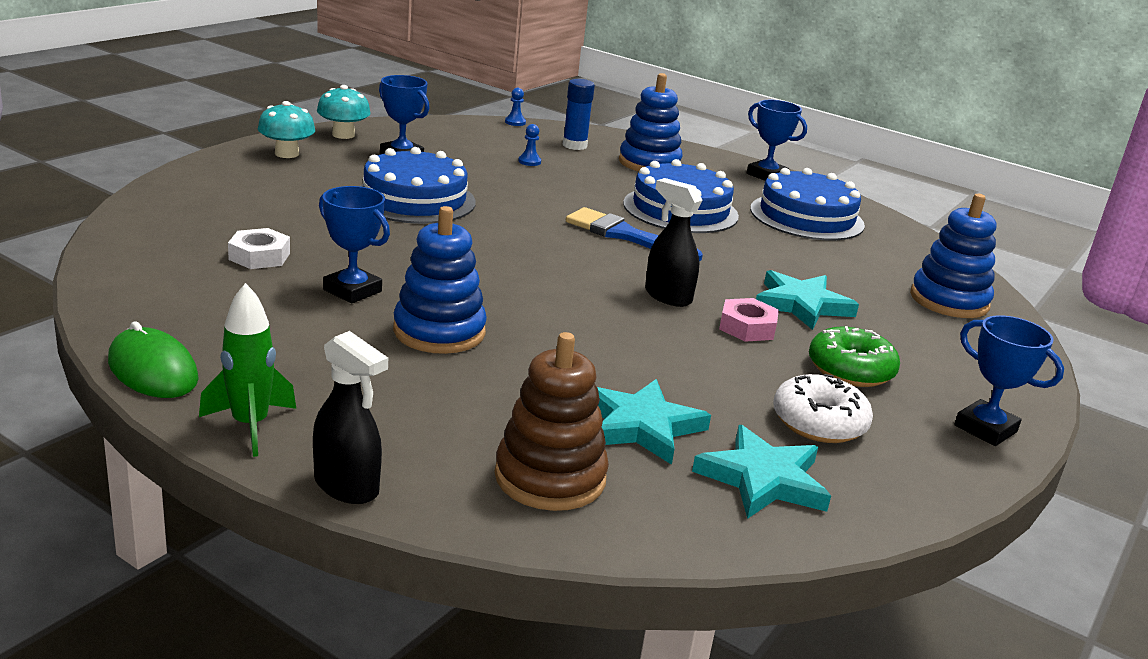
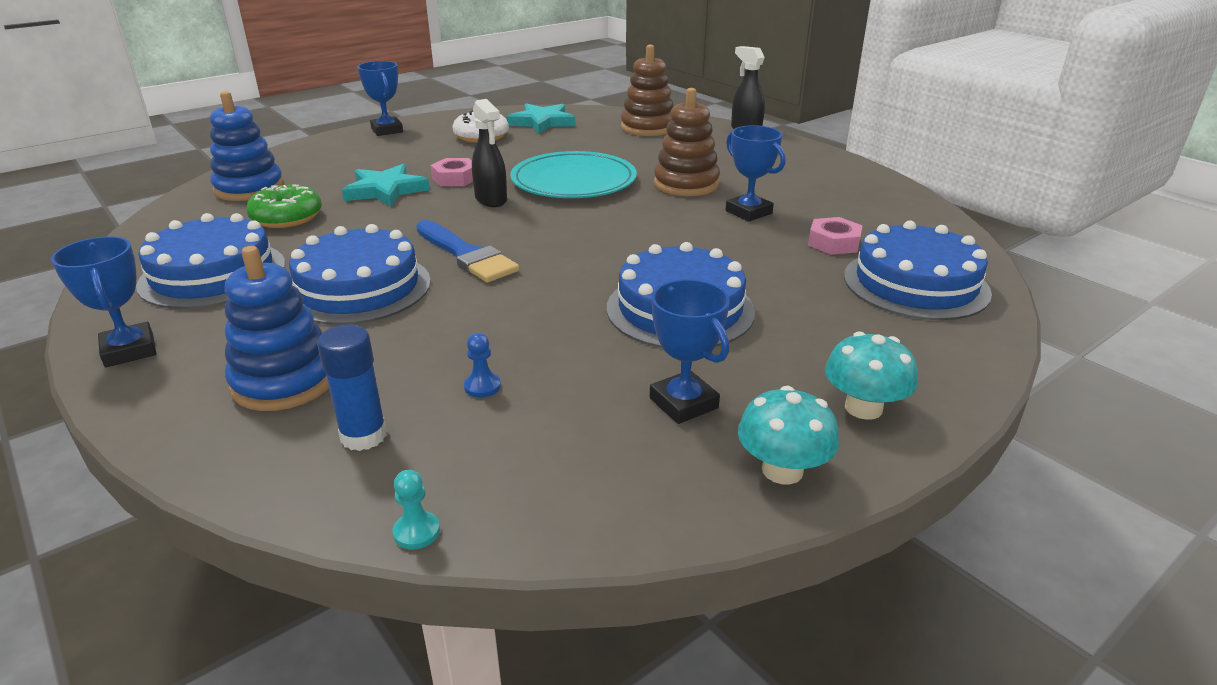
camera: 160 degrees left, 5 degrees up
(153, 370) = (866, 172): green mouse -> none
(196, 220) = (915, 284): none -> blue cake
(250, 426) = (798, 149): green rocket -> none
(259, 256) = (834, 243): white nut -> pink nut
(439, 332) = (686, 184): blue stacking toy -> brown stacking toy
(515, 122) = (416, 532): blue pawn -> turquoise pawn
(593, 330) = (573, 181): none -> turquoise plate
(641, 426) = (585, 140): turquoise star -> none
(850, 370) = (420, 155): green donut -> green donut (287, 217)

